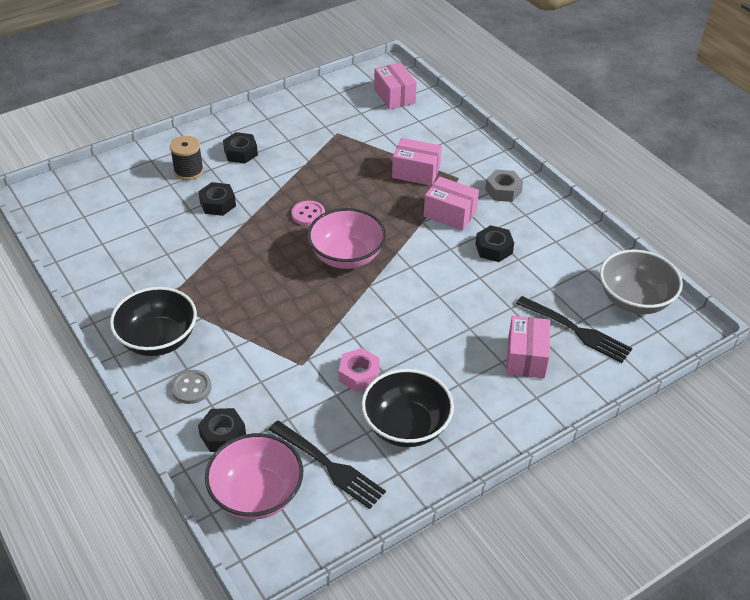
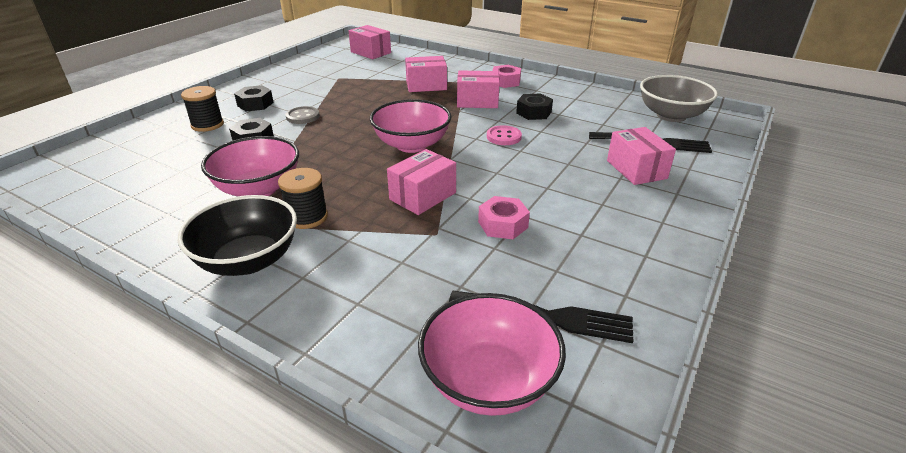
camera: 25 degrees left, 10 degrees down
(191, 388) = (321, 294): grey button -> grey button (303, 116)
(196, 268) = (258, 189): none -> pink bowl
(217, 312) = (307, 217): none -> black spool
(223, 435) = (395, 329): black nut -> none
(308, 214) = (351, 127): pink button -> pink button (504, 137)
(317, 321) = (422, 196): none -> pink box
(406, 426) = (590, 251): black bowl -> none
(503, 190) = (505, 81): grey nut -> pink nut

